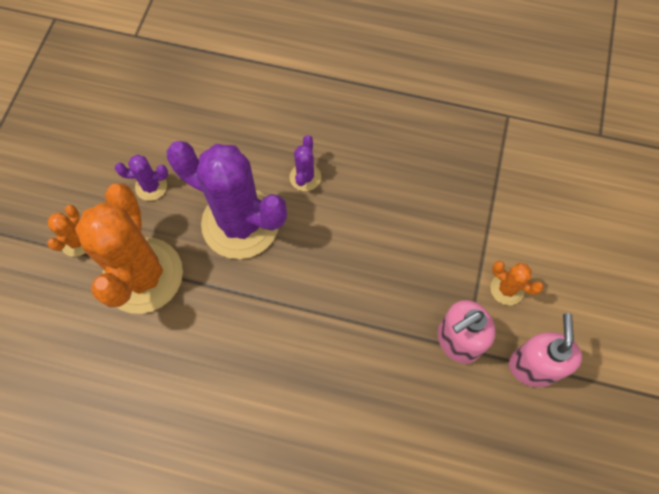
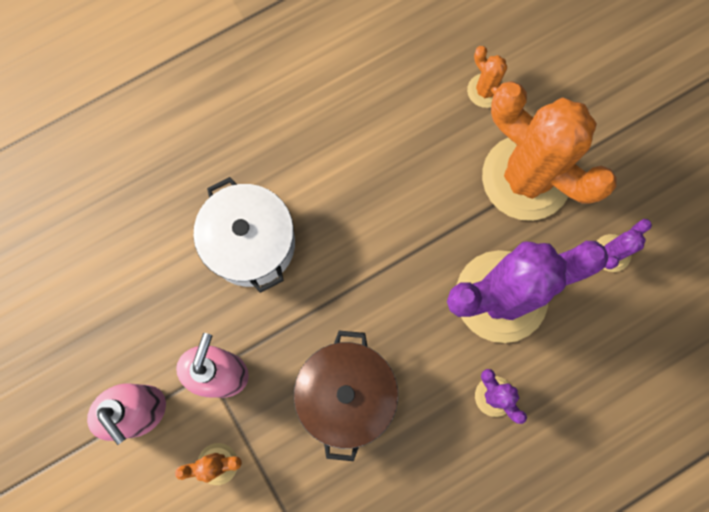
camera: 135 degrees right, 10 degrees up
(77, 241) = (610, 151): orange cactus -> orange cactus (485, 91)
(360, 408) = (251, 243): none -> white pot
(390, 255) = (346, 395): none -> brown pot

